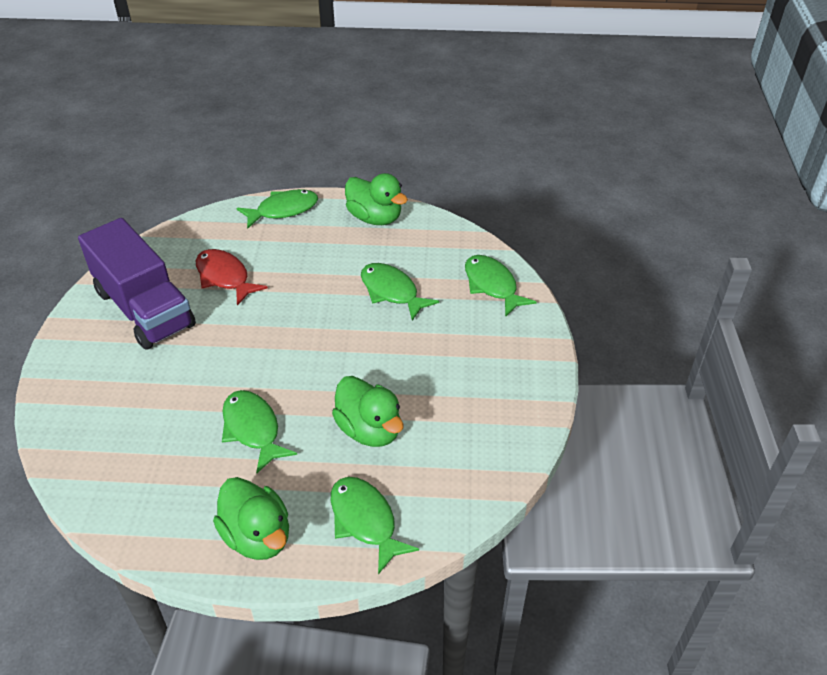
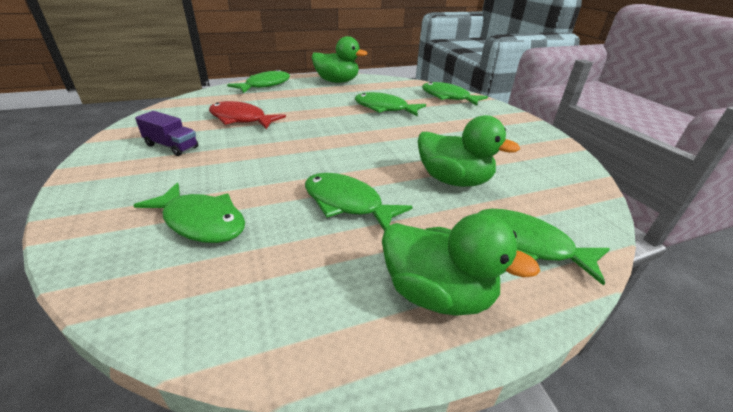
camera: 25 degrees left, 10 degrees down
(133, 415) = (201, 222): none -> green fish
(144, 308) = (172, 146): purple truck -> purple truck, size x0.43

